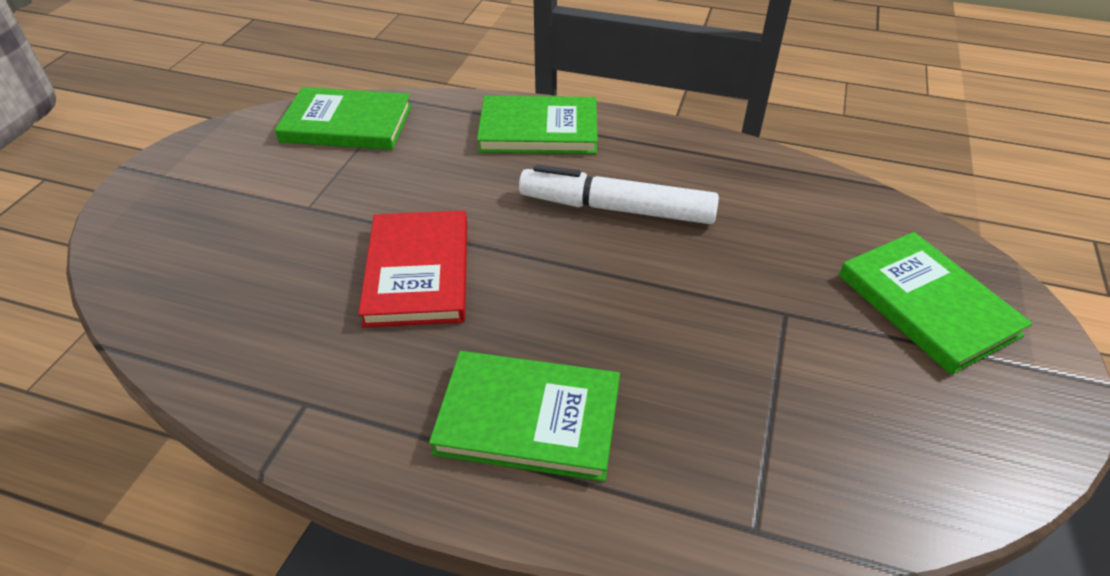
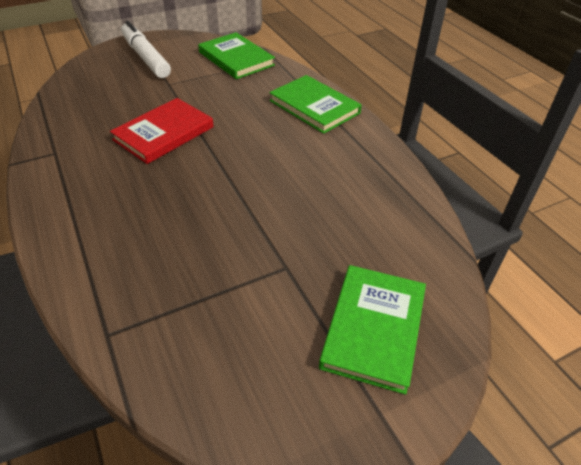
camera: 45 degrees right, 0 degrees up
(528, 418) = (106, 217): green book -> none
(616, 208) = (289, 163): white marker -> white marker (146, 57)

